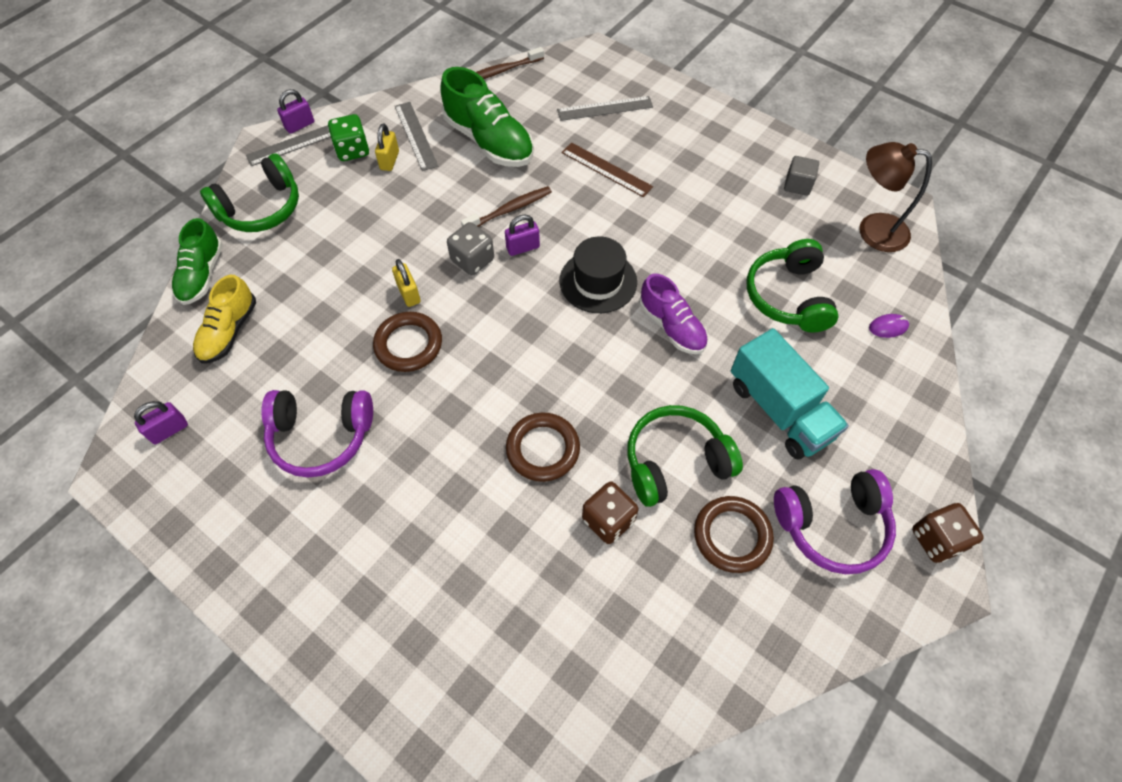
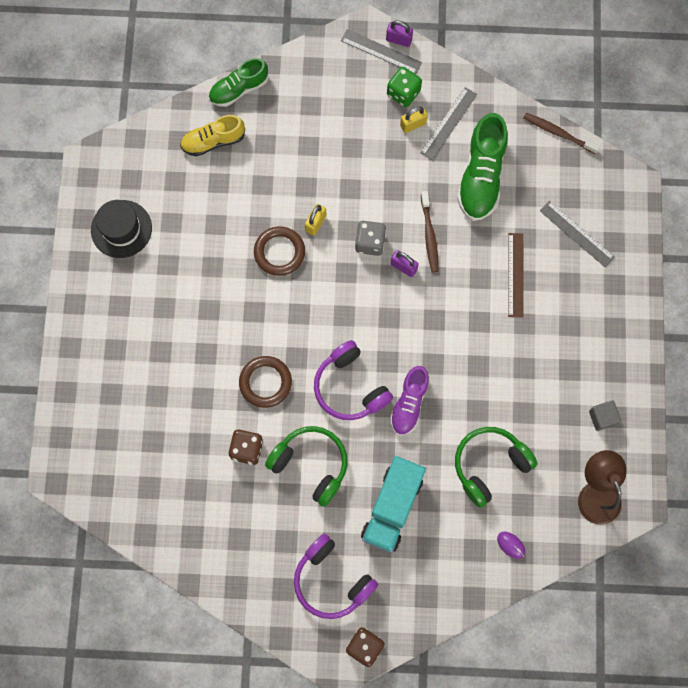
camera: 55 degrees right, 15 degrees up
(169, 430) = (132, 166): purple padlock -> none
(261, 208) = (313, 78): green headphones -> none
(321, 436) = (186, 252): purple headphones -> purple headphones (350, 387)
(509, 210) = (429, 235): brown toothbrush -> brown toothbrush turned 60 degrees clockwise
(598, 281) = (411, 334): black hat -> black hat (121, 229)
(732, 536) = (285, 525): brown ring -> none

